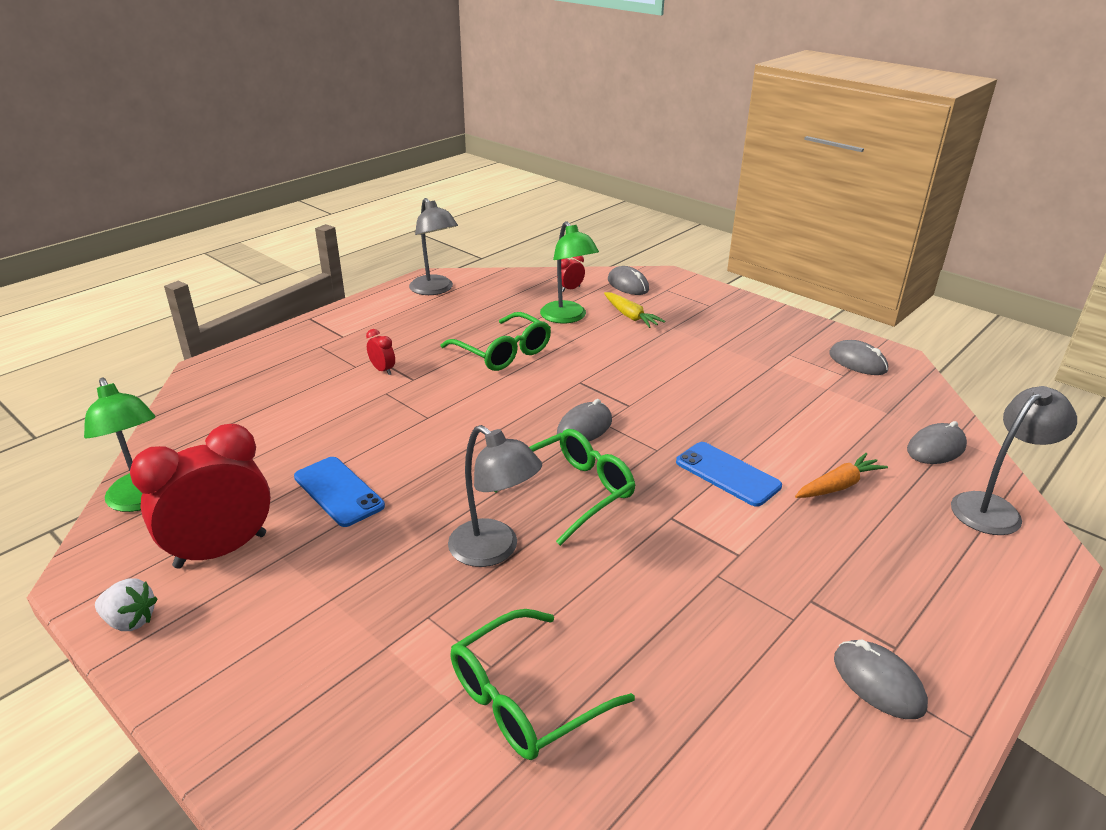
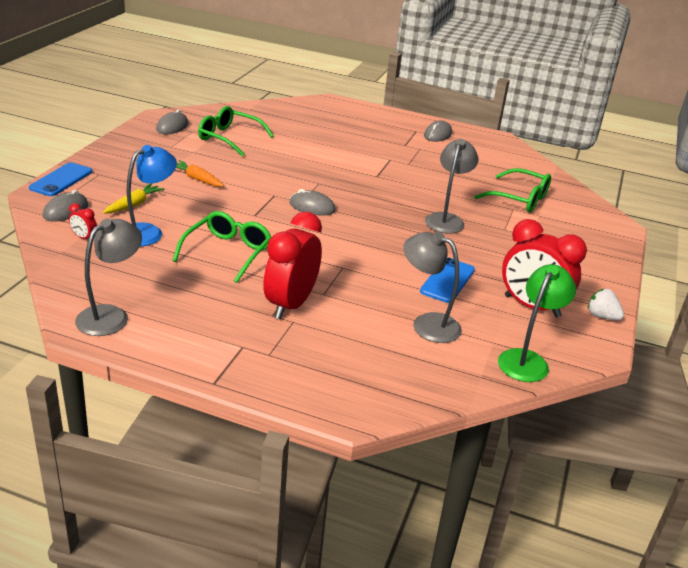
camera: 115 degrees left, 0 degrees up
(130, 620) = (601, 316): white strawberry -> white strawberry turned 45 degrees counterclockwise
(382, 370) = (291, 304): red clock -> red clock, size x2.42
(567, 317) = (148, 232): green lamp -> blue lamp
(573, 492) = (379, 203): green glasses -> green glasses (229, 138)
(727, 474) = (327, 163): blue phone -> blue phone (61, 180)
(838, 486) = (315, 137): orange carrot -> orange carrot (197, 179)
(936, 448) = (262, 113): grey mouse -> none
(994, 508) = (306, 106): grey lamp -> grey lamp (427, 324)

